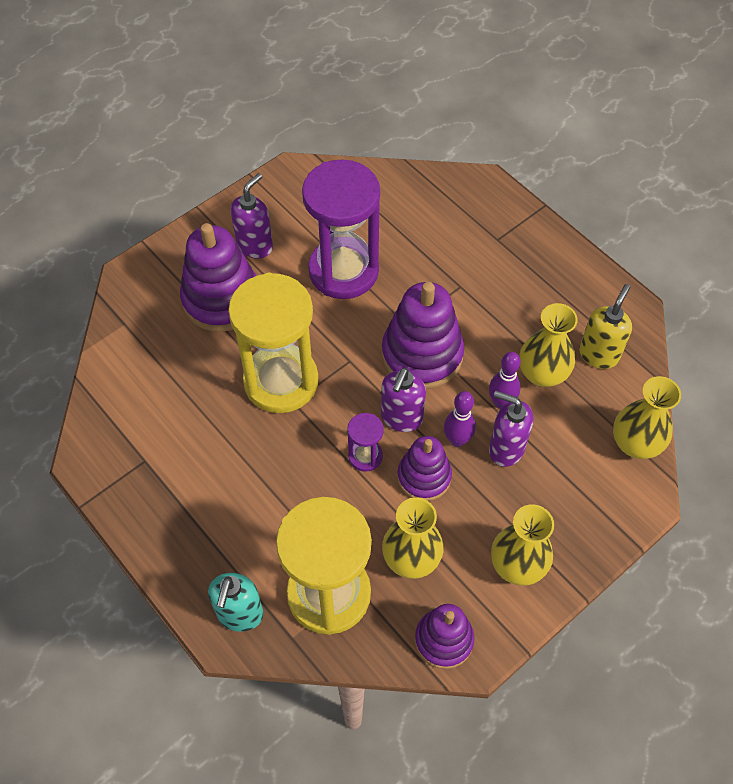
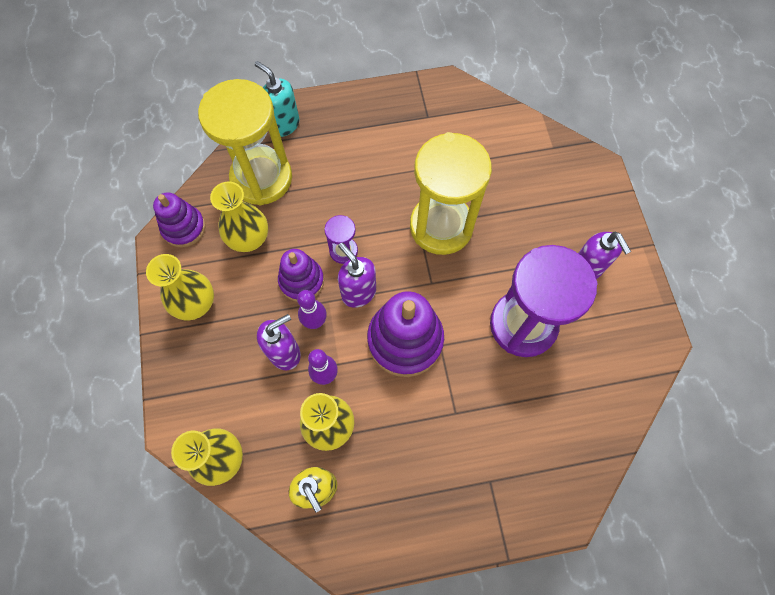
camera: 120 degrees right, 10 degrees up
(222, 299) = (541, 220): purple stacking toy -> none

